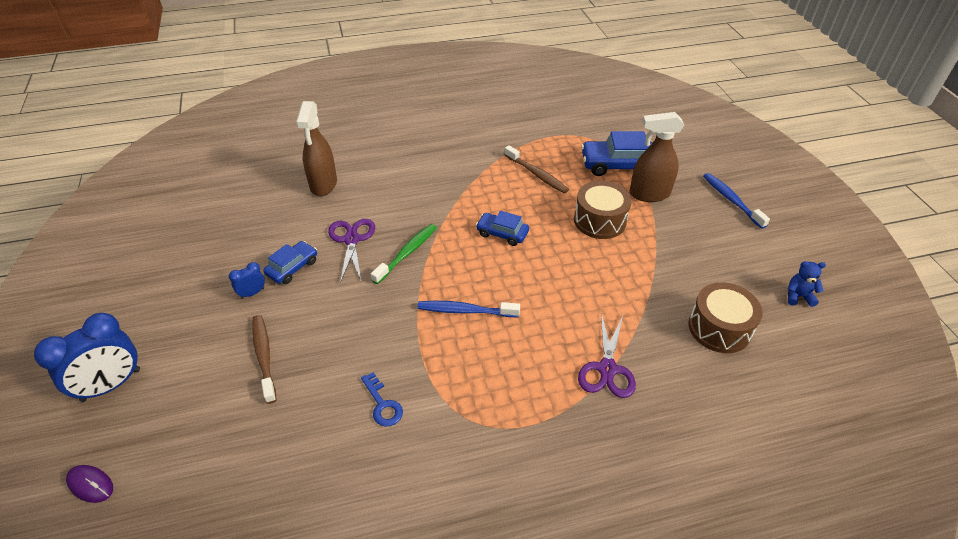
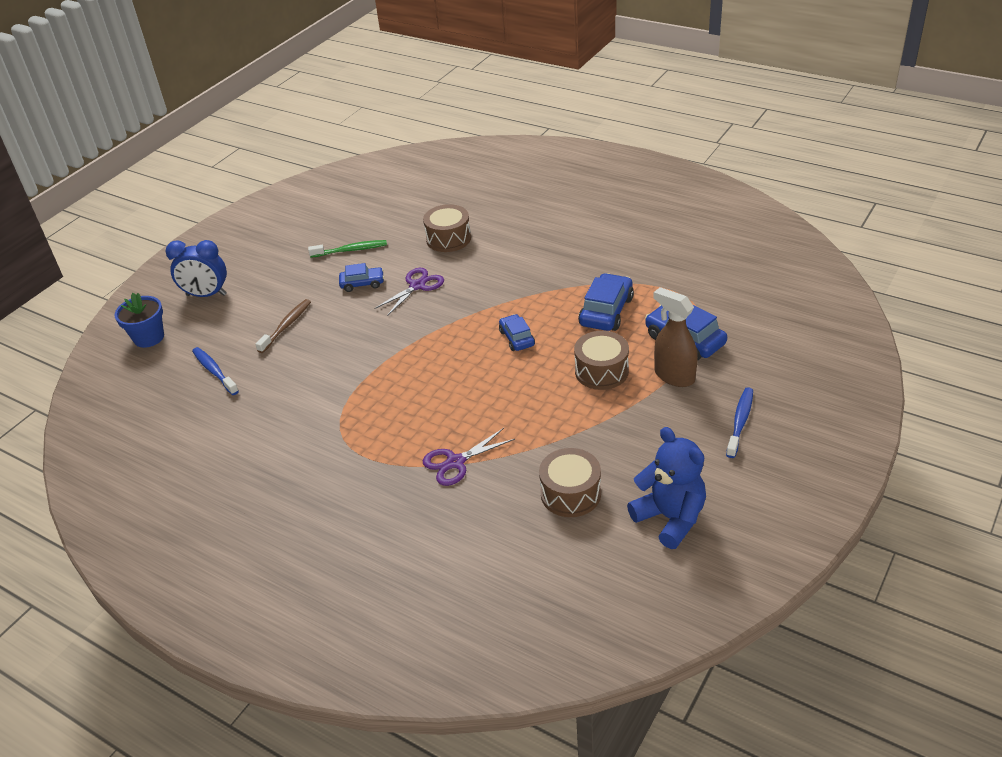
camera: 50 degrees right, 5 degrees down
(90, 484) = (149, 337): purple mouse -> blue flower pot
(252, 293) = (323, 286): blue clock -> none
(323, 184) = (448, 239): brown spray bottle -> brown drum
(382, 404) = (309, 391): blue key -> none
(407, 253) = (438, 314): green toothbrush -> green toothbrush (351, 250)
(465, 311) = (422, 371): blue toothbrush -> blue toothbrush (214, 371)
(537, 174) = (606, 311): brown toothbrush -> blue car
(798, 296) = (670, 518): blue teddy bear -> blue teddy bear, size x2.19

